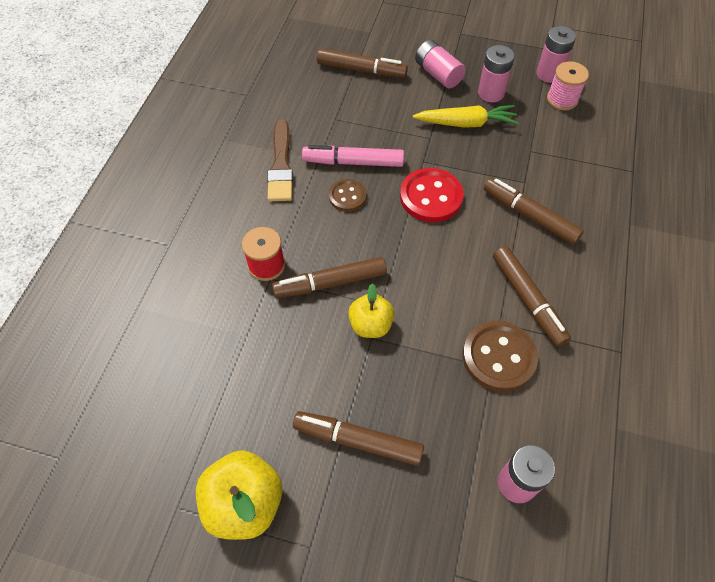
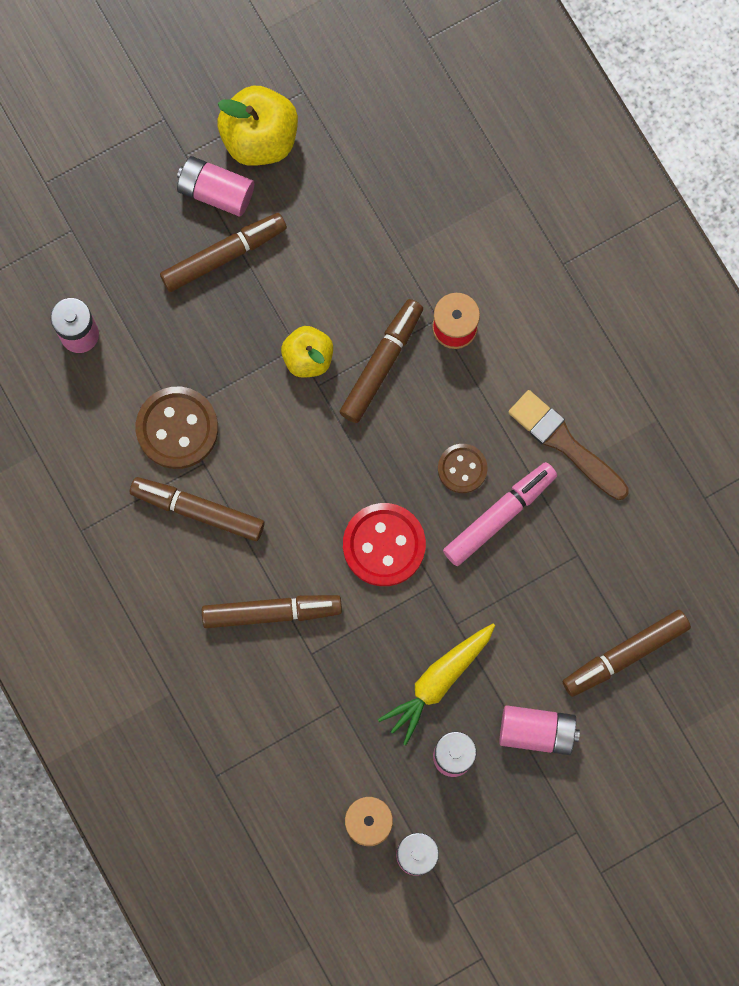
camera: 135 degrees right, 20 degrees up
(317, 493) = (216, 192): none -> pink battery

